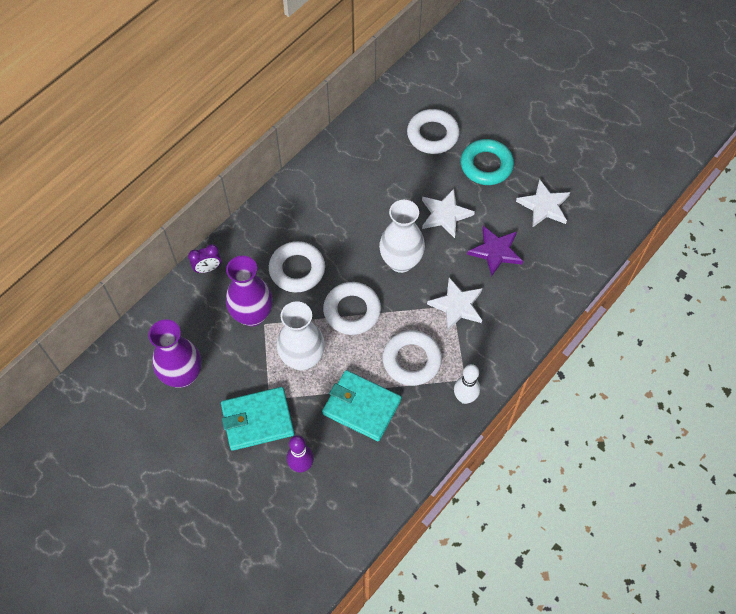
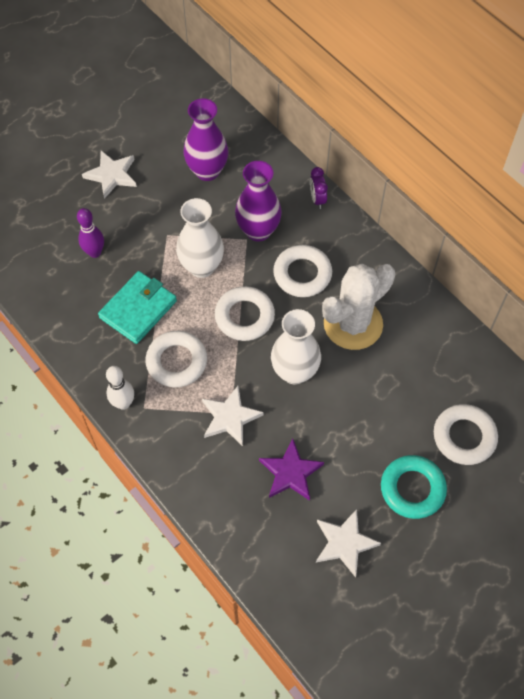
camera: 100 degrees right, 0 degrees up
(257, 420) = (148, 223): turquoise wallet -> none
(343, 223) = (353, 324): none -> white cactus
(445, 214) = (348, 428): white star -> white star (111, 175)

